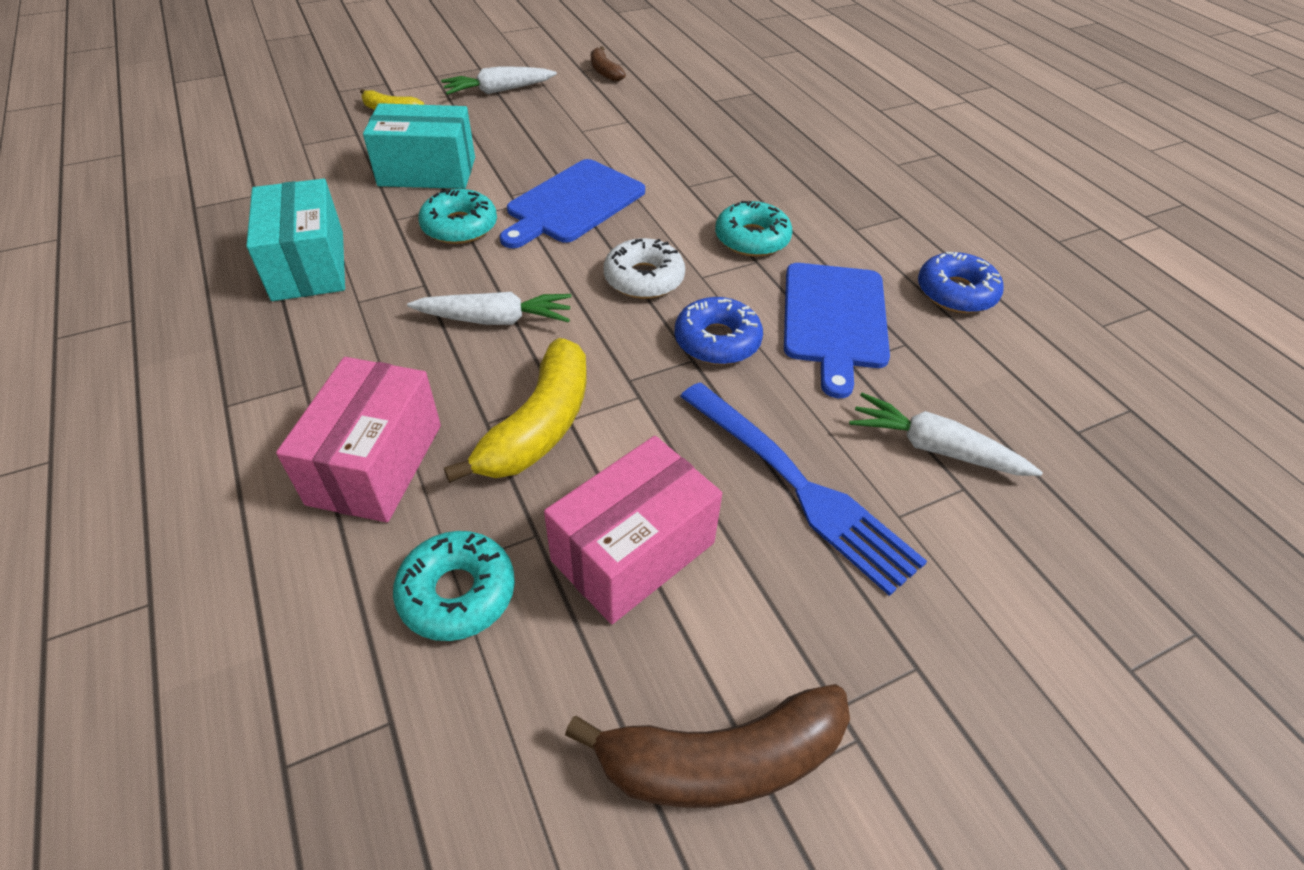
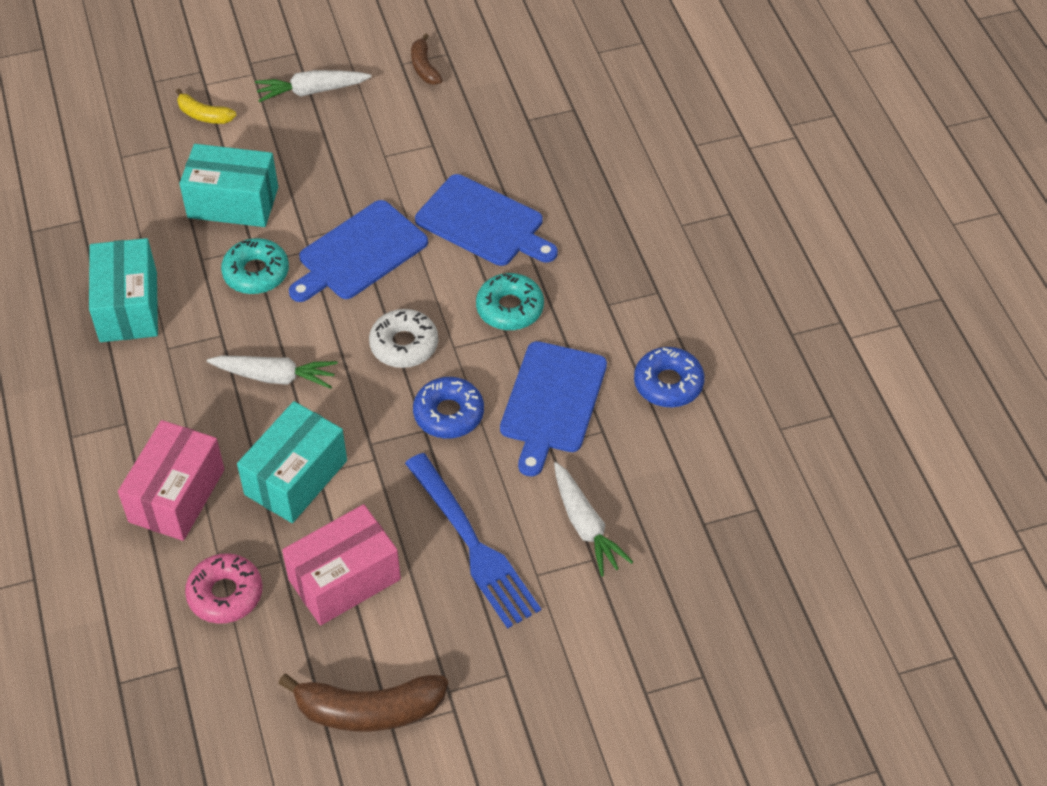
camera: 10 degrees right, 5 degrees up
(457, 593) = (225, 594): turquoise donut -> pink donut
(539, 426) = (296, 477): yellow banana -> turquoise box
(698, 173) = (483, 223): none -> blue cutting board
(935, 448) = (585, 525): white carrot -> white carrot turned 150 degrees counterclockwise

